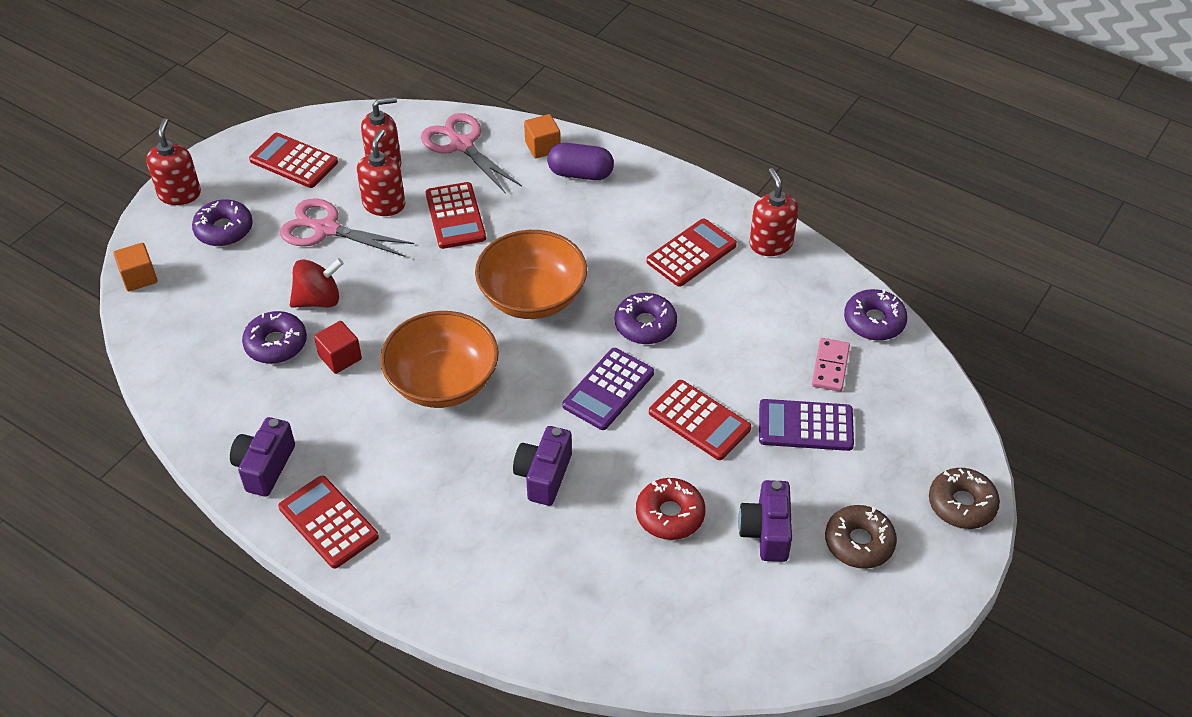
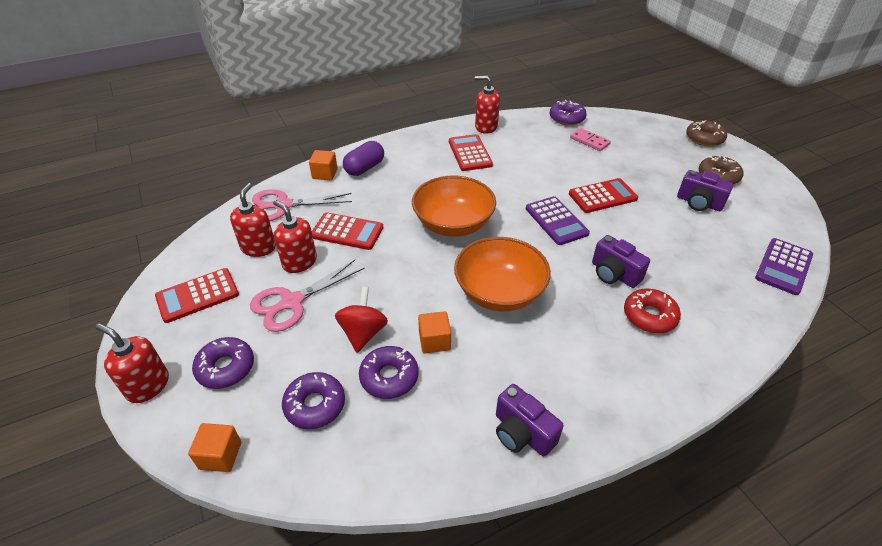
camera: 60 degrees left, 5 degrees down
(328, 522) = (603, 409): red calculator -> none
(340, 357) = (434, 341): red cube -> orange cube
(645, 325) = (513, 189): purple donut -> purple donut (315, 405)
(670, 515) = (671, 233): red donut -> red donut (649, 316)
(805, 426) = (627, 163): purple calculator -> purple calculator (783, 267)

